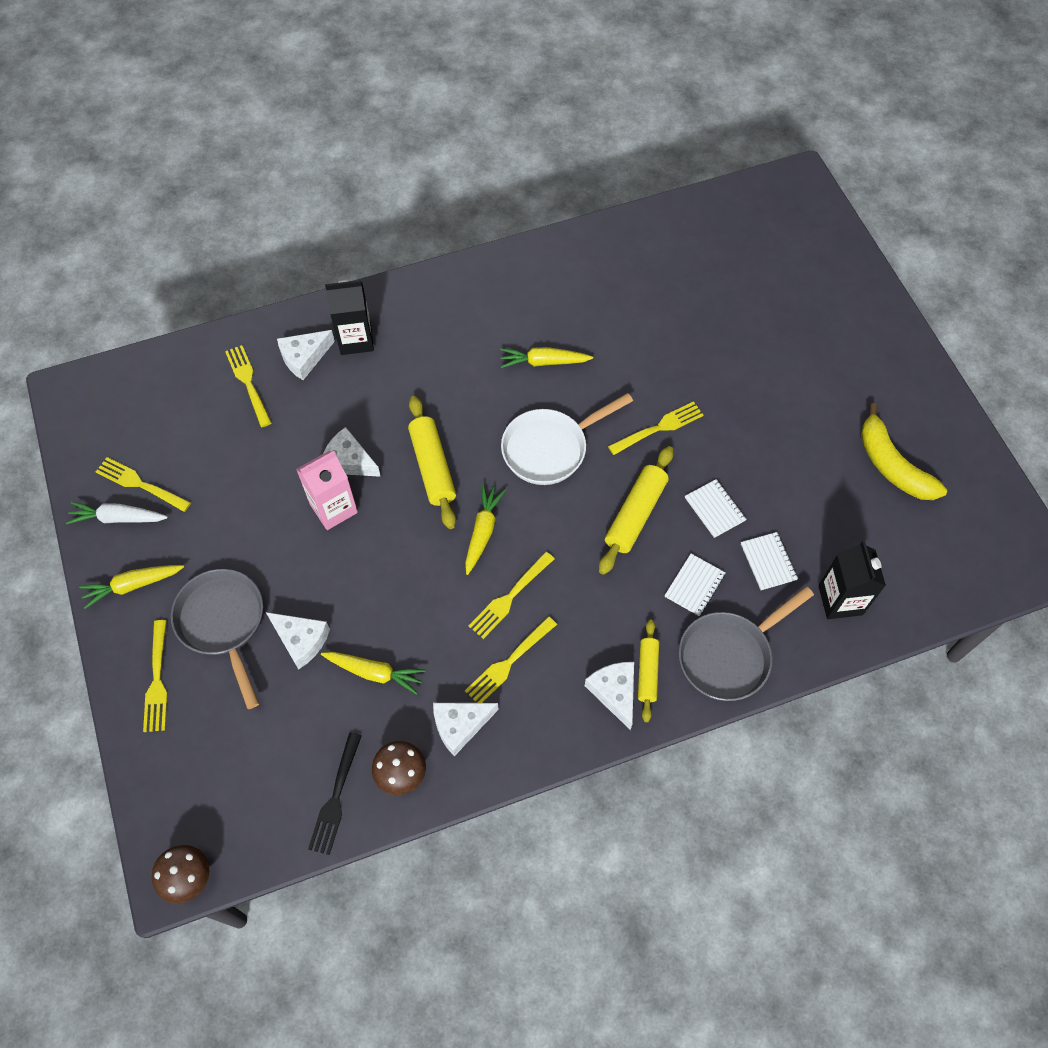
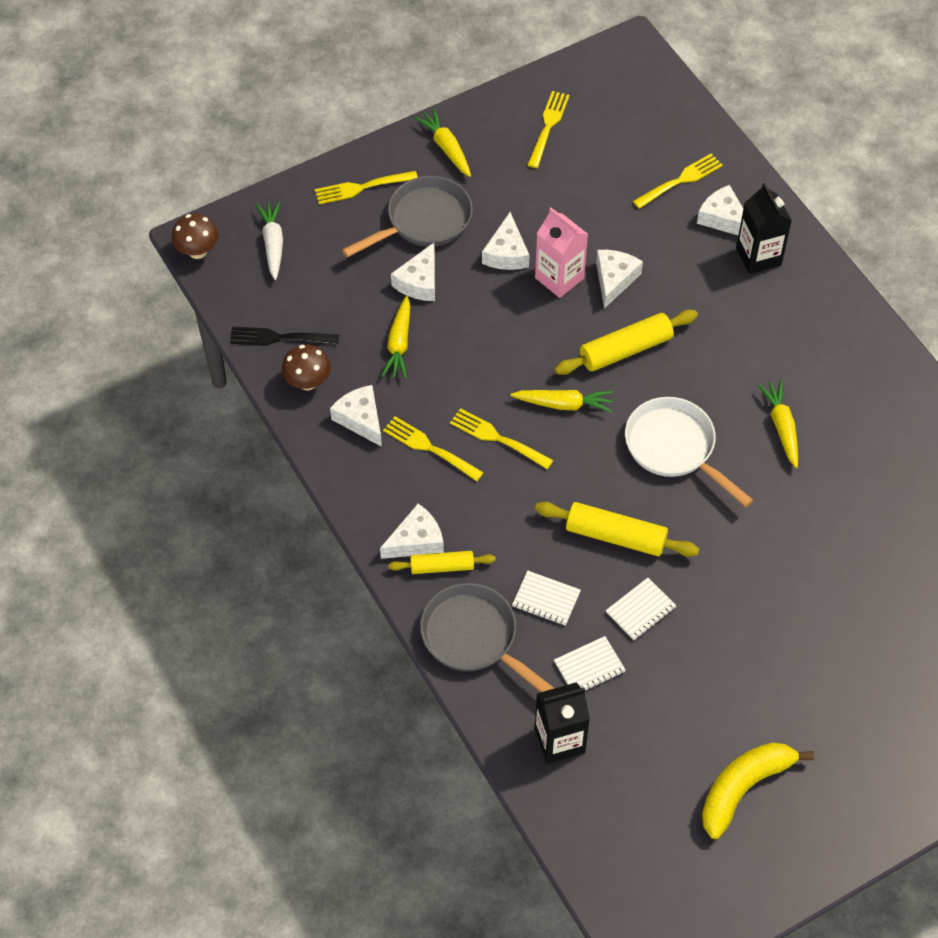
camera: 80 degrees right, 5 degrees down
(118, 518) = (509, 120): white carrot -> white carrot (273, 244)
(288, 551) = (506, 253): none -> white cheese
(658, 428) = (727, 546): yellow fork -> none

